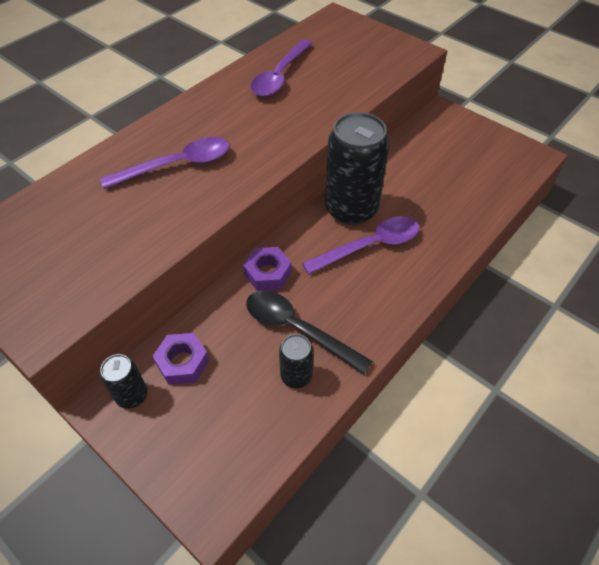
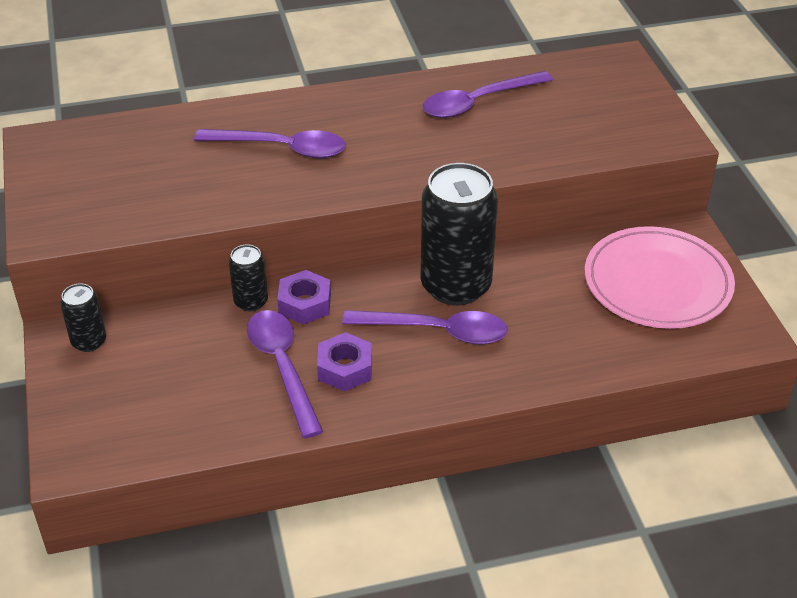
camera: 35 degrees right, 10 degrees down
(182, 362) = (153, 339): purple nut -> purple nut (345, 368)
(296, 376) = (241, 405): black can -> black can (251, 302)
(298, 329) = (283, 367): black spoon -> purple spoon
(458, 149) = (657, 283): none -> pink plate

